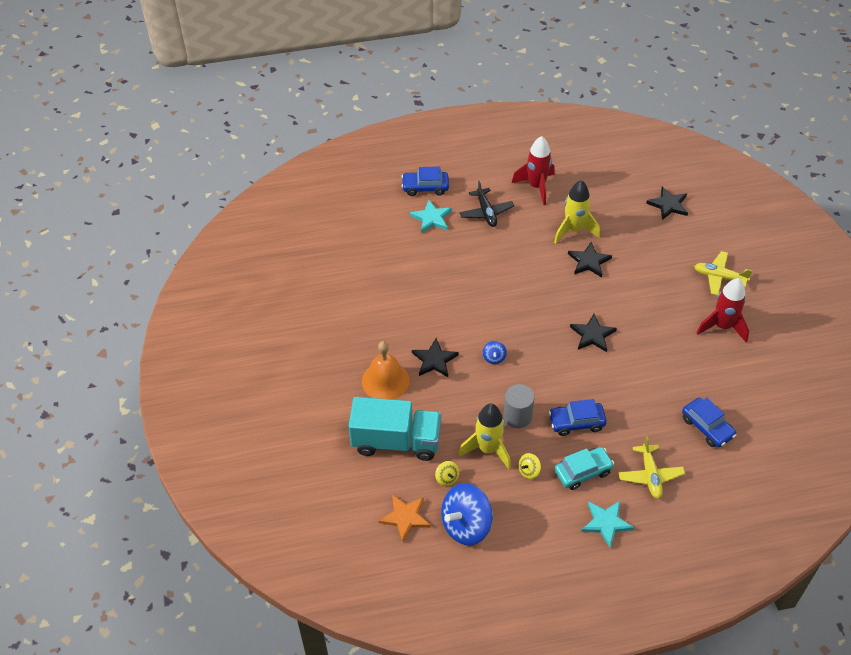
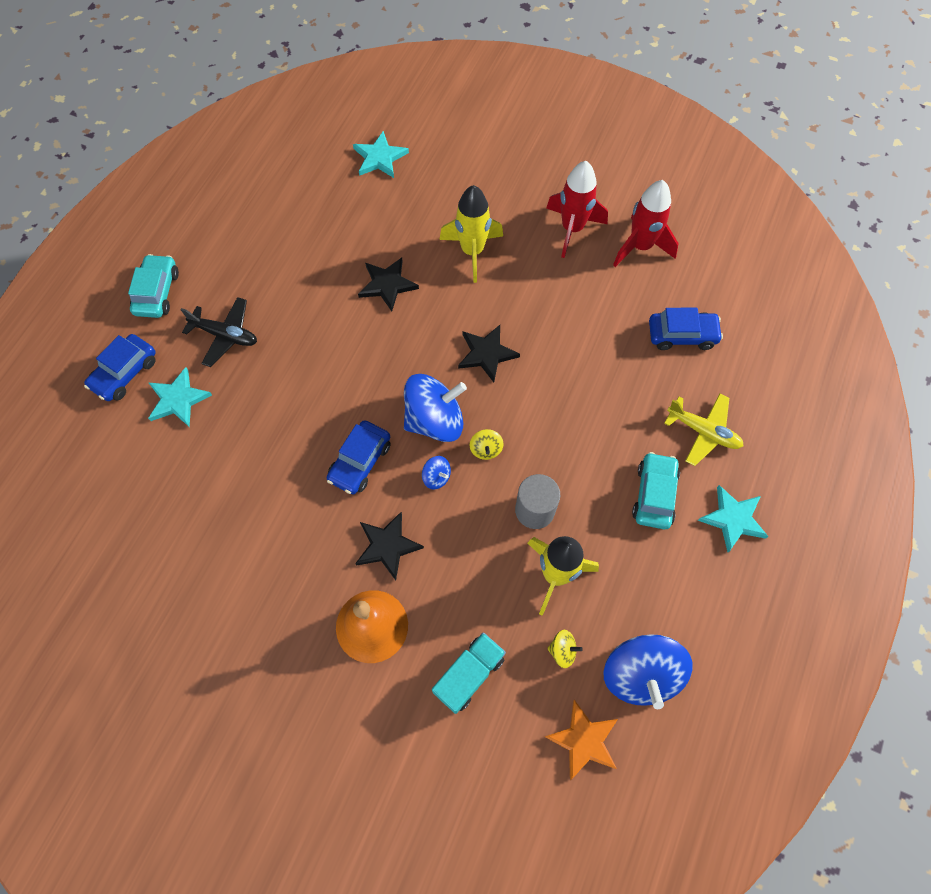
camera: 55 degrees left, 15 degrees up
(396, 441) = (469, 675): turquoise truck -> turquoise truck, size x0.58
(482, 168) = (157, 292): none -> turquoise car
(527, 336) = (434, 420): none -> blue spinning top
(529, 471) = (615, 551): yellow spinning top -> yellow spinning top (486, 449)
(536, 187) = (238, 258): red rocket -> red rocket (640, 246)
(574, 230) = (332, 267): yellow rocket -> yellow rocket (472, 251)
(576, 422) = (587, 454): blue car -> blue car (360, 462)
(668, 205) = (379, 158): black star -> turquoise star
(719, 277) = (510, 185): yellow plane -> none

